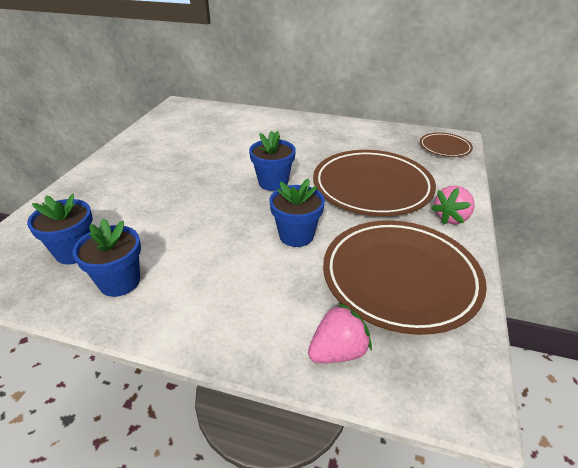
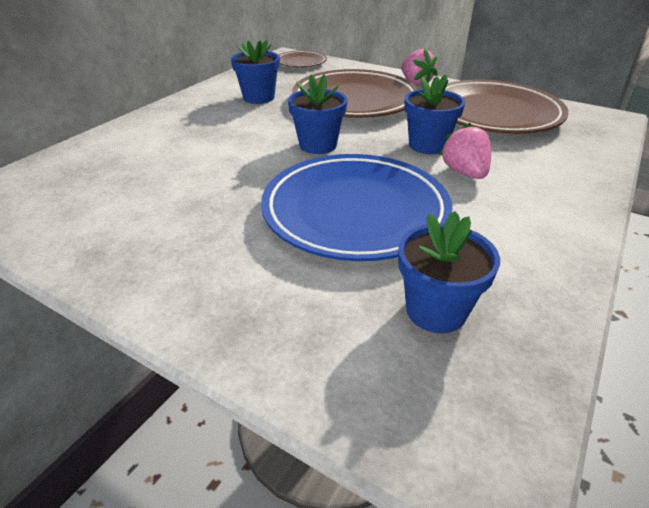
camera: 75 degrees left, 0 degrees up
(120, 282) = (505, 262): blue flower pot -> blue flower pot (259, 98)
(180, 211) = (355, 212): none -> blue plate
(338, 351) = (581, 149): pink strawberry -> pink strawberry (464, 173)

